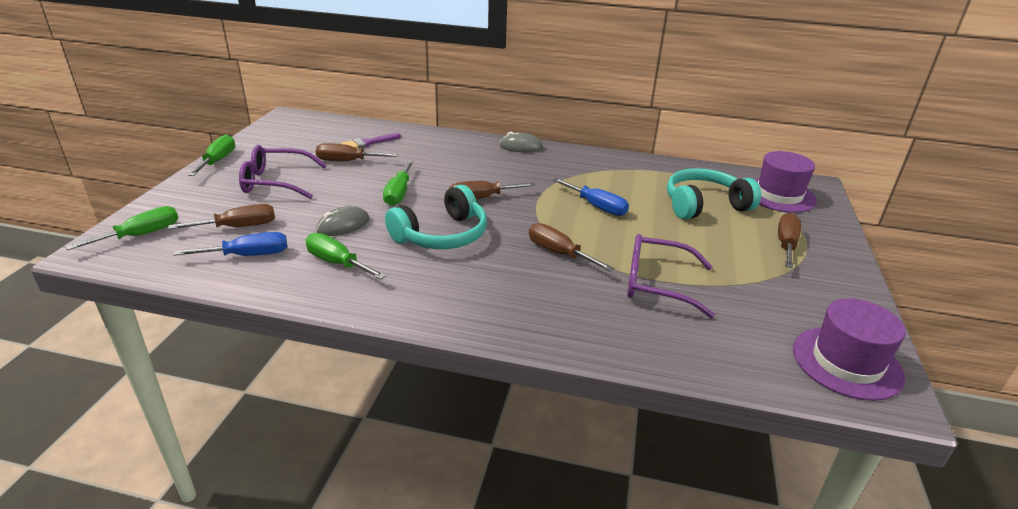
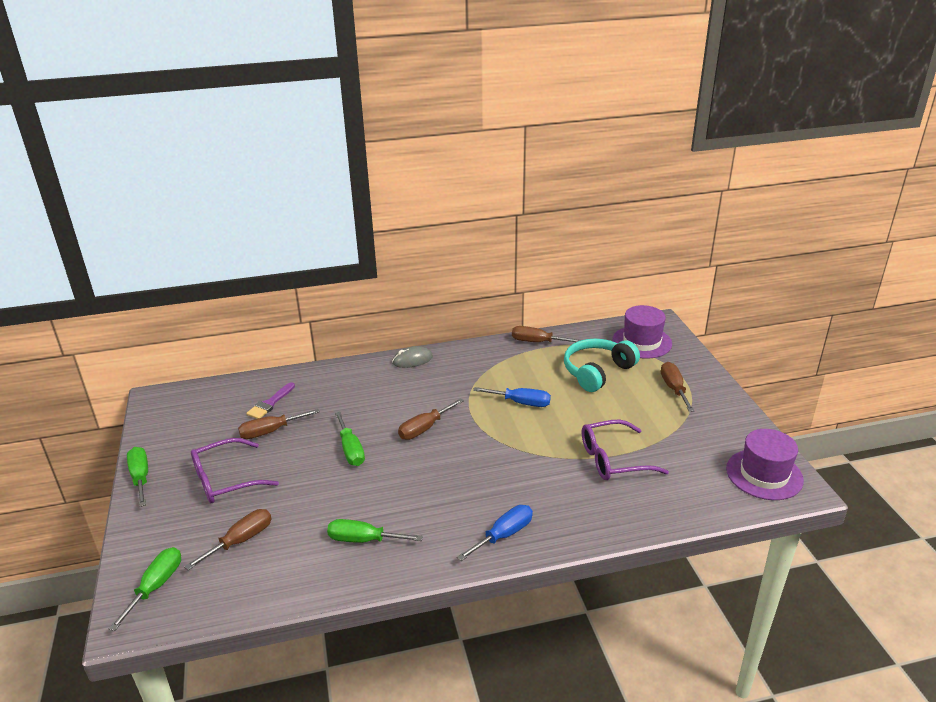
camera: 25 degrees left, 0 degrees up
(248, 255) = (280, 564): blue screwdriver -> blue screwdriver (504, 535)
(343, 225) = (333, 501): grey mouse -> none
(442, 235) = (424, 478): turquoise headphones -> none
(559, 253) = (526, 459): brown screwdriver -> brown screwdriver (537, 342)

